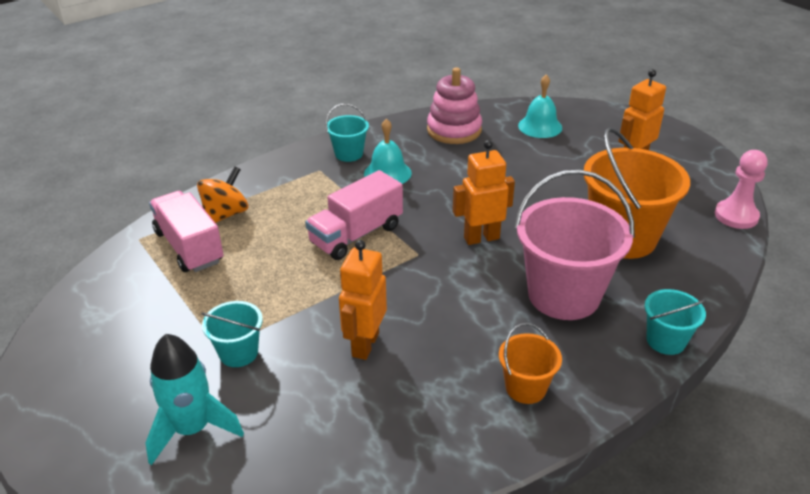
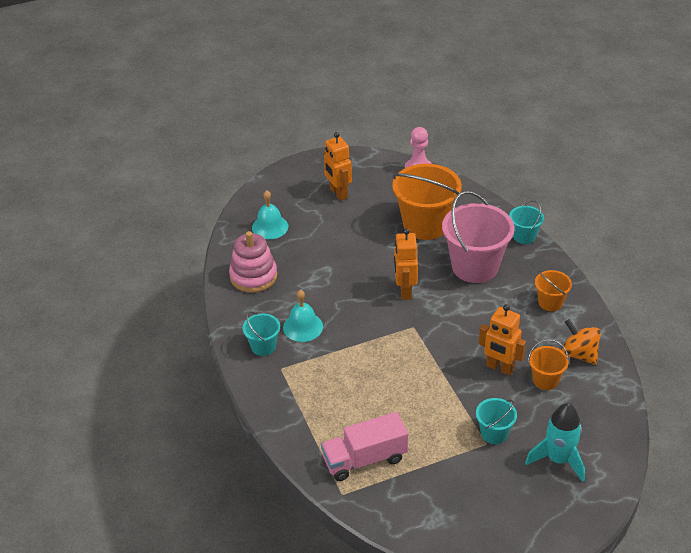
camera: 75 degrees left, 5 degrees up
(225, 214) = (326, 434): orange spinning top -> orange spinning top (579, 354)
(352, 398) = (545, 380): none -> orange bucket
(356, 235) = (380, 357): pink truck -> none

